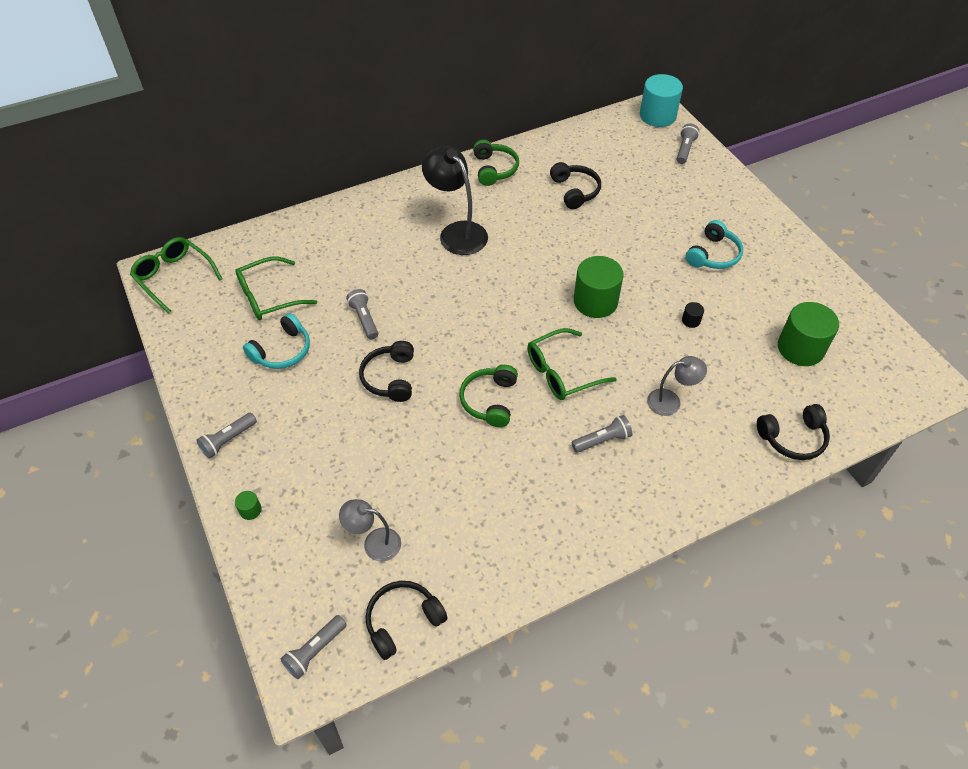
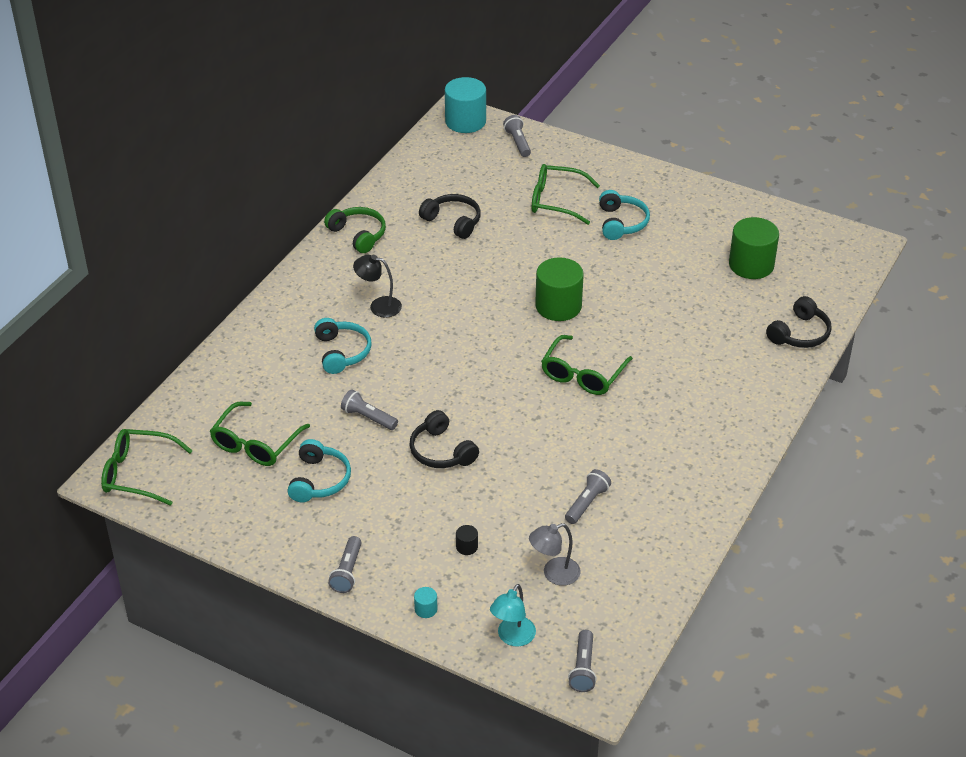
camera: 35 degrees left, 10 degrees down
(250, 510) = (426, 609): green cylinder -> turquoise cylinder
(288, 581) = (512, 638): none -> turquoise lamp
(395, 256) = (341, 352): none -> turquoise headphones
(403, 621) = (630, 611): black headphones -> none
(457, 232) = (379, 306): black lamp -> black lamp, size x0.59
(490, 401) = (544, 425): green headphones -> none
(602, 440) = (662, 408): grey flashlight -> grey flashlight (587, 503)
(671, 401) = (688, 353): grey lamp -> none
(674, 211) = (556, 201): none -> green glasses
(691, 320) = (649, 284): black cylinder -> black cylinder (467, 547)

